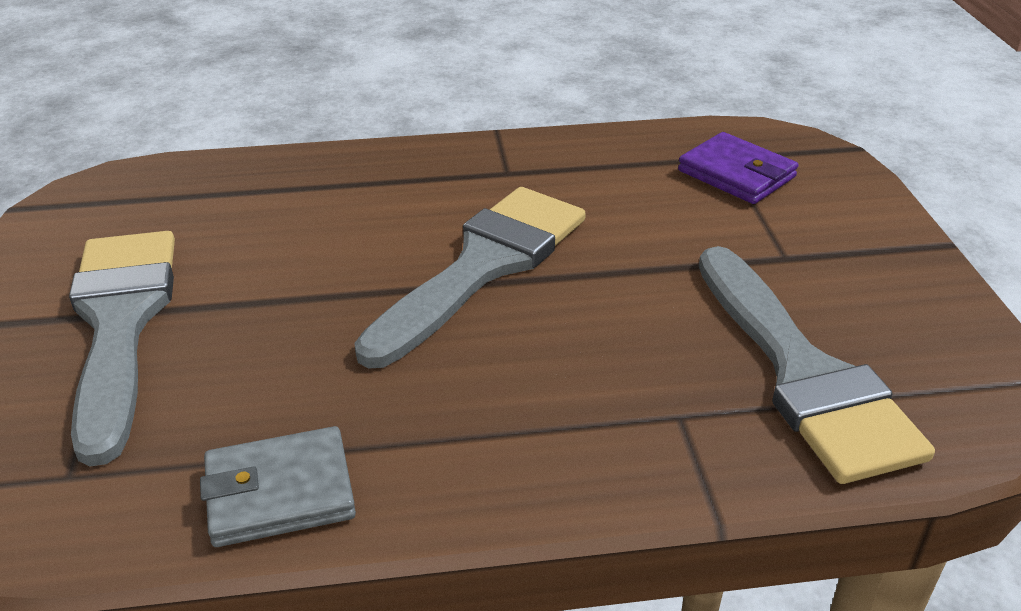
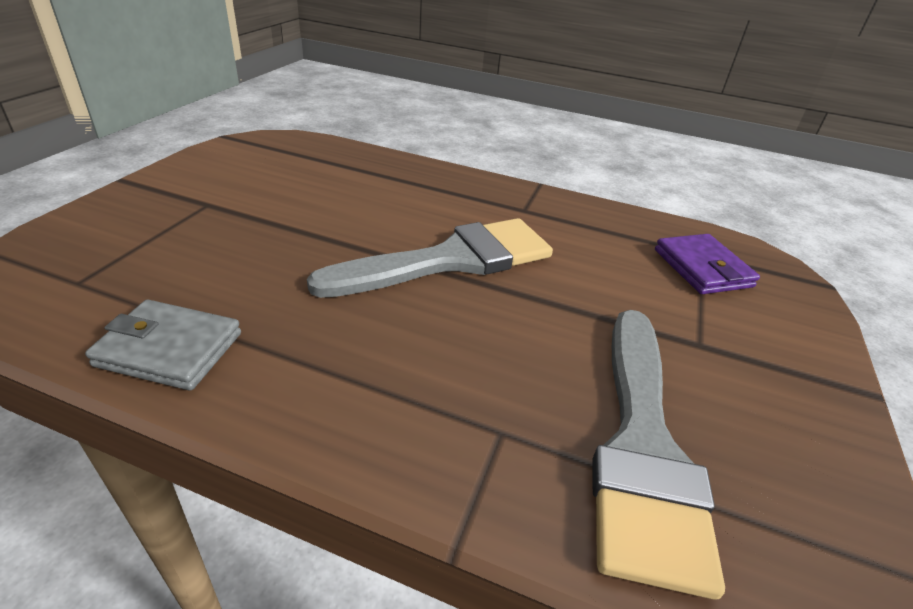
camera: 25 degrees right, 0 degrees up
(121, 323) = (204, 210): grey brush -> none

